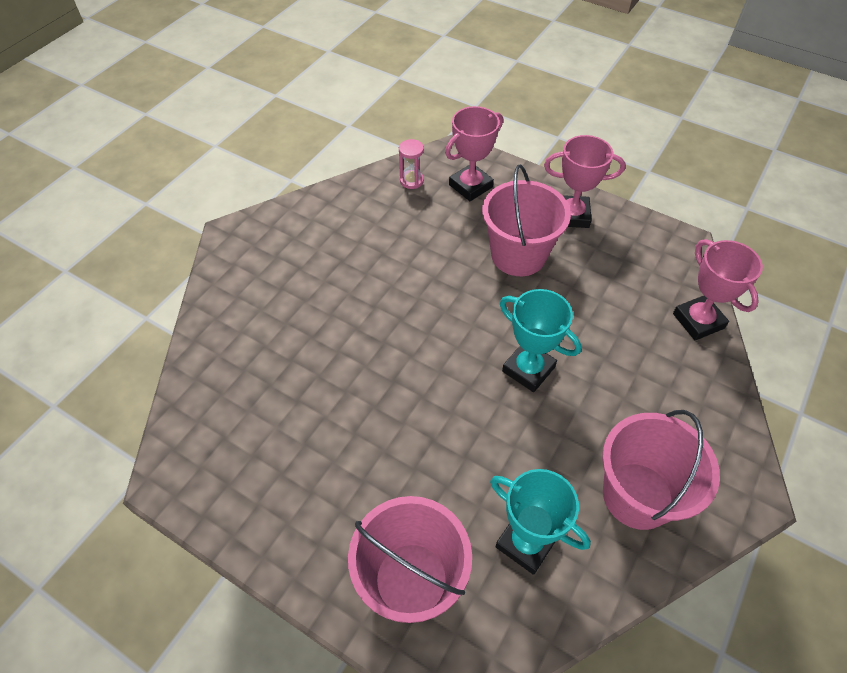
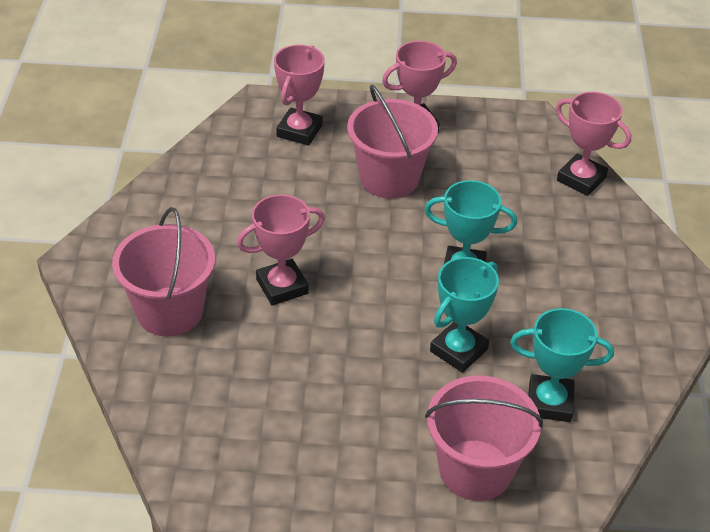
camera: 30 degrees left, 10 degrees down
(364, 319) = (282, 286): none -> pink trophy
(411, 181) = (235, 145): pink hourglass -> none
(474, 447) = (458, 350): none -> turquoise trophy
(637, 495) = (614, 331): pink bucket -> pink bucket (169, 311)

